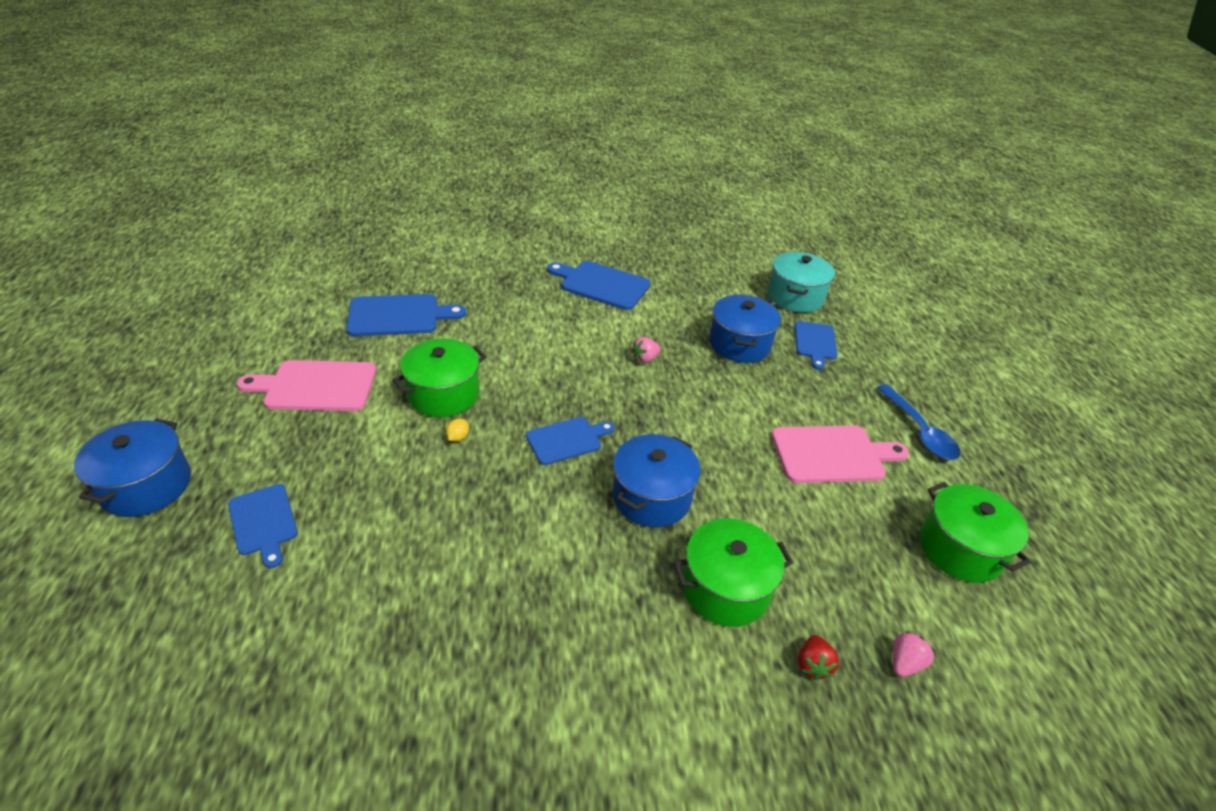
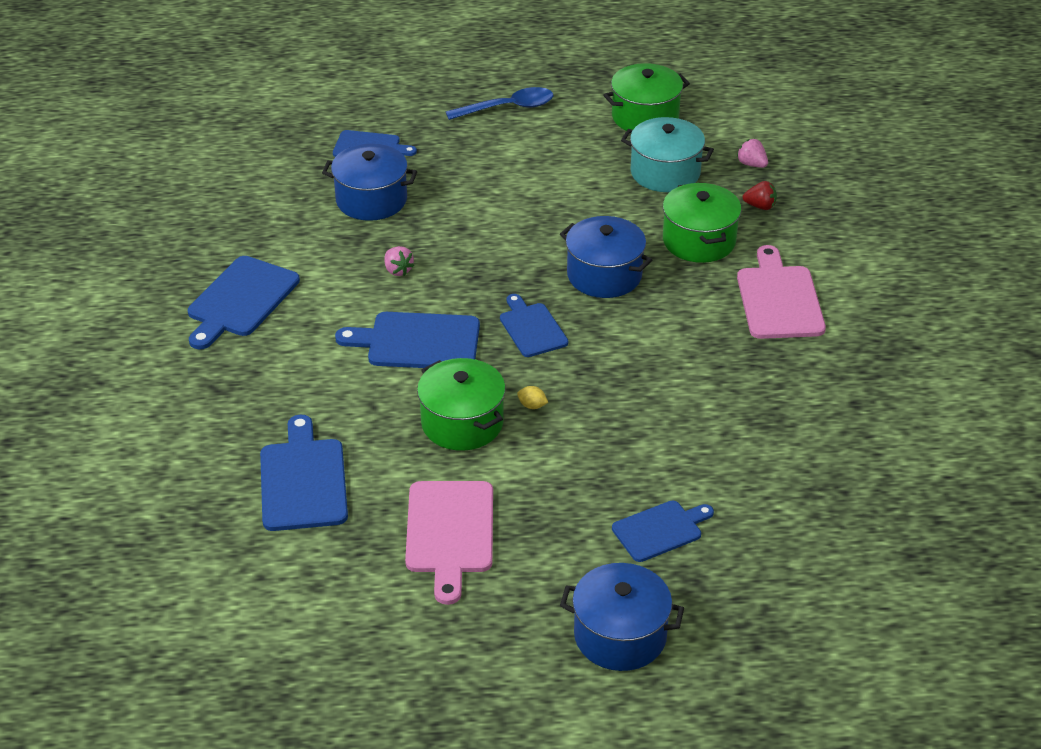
camera: 85 degrees left, 0 degrees up
(550, 370) = (418, 342): none -> blue cutting board
(795, 297) = (279, 149): turquoise pot -> turquoise pot (665, 172)
(832, 454) = (542, 163): pink cutting board -> pink cutting board (779, 299)

